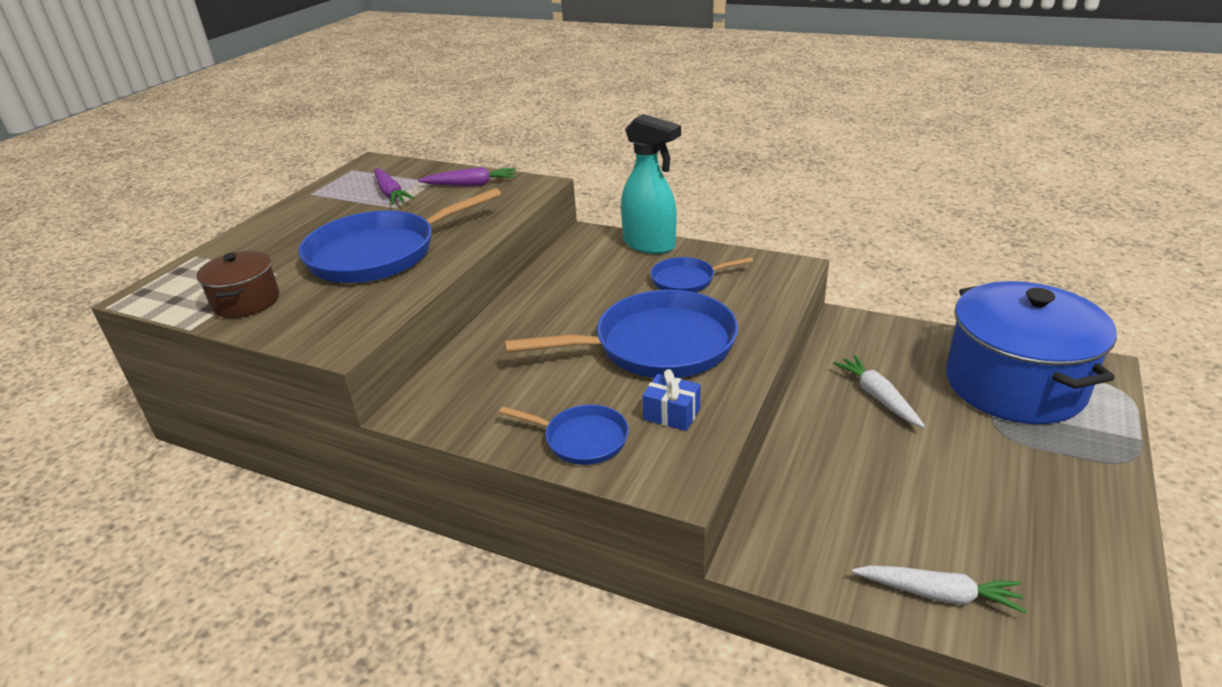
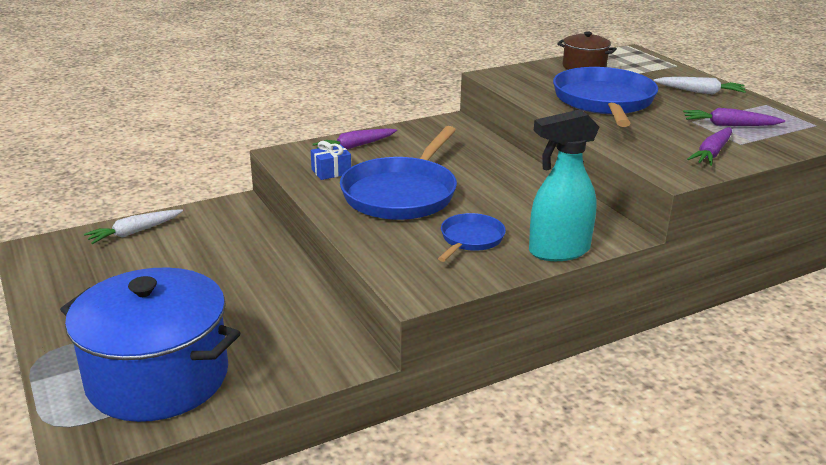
camera: 125 degrees right, 5 degrees down
(582, 439) = (355, 146): blue pan -> purple carrot
(878, 397) = (257, 308): white carrot -> white carrot (700, 92)

